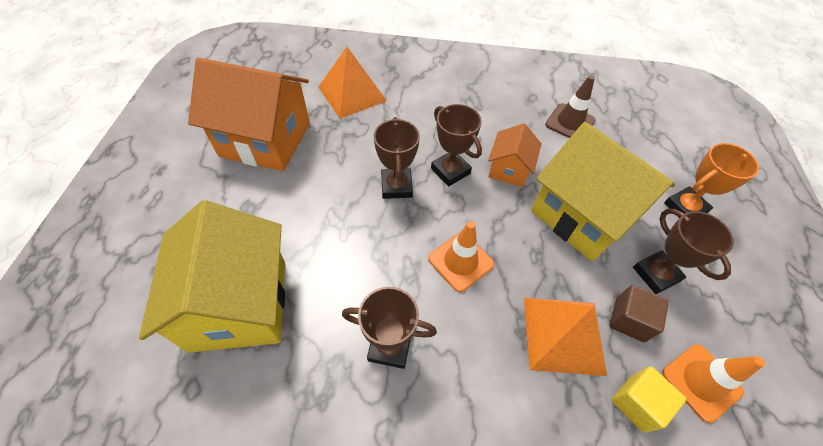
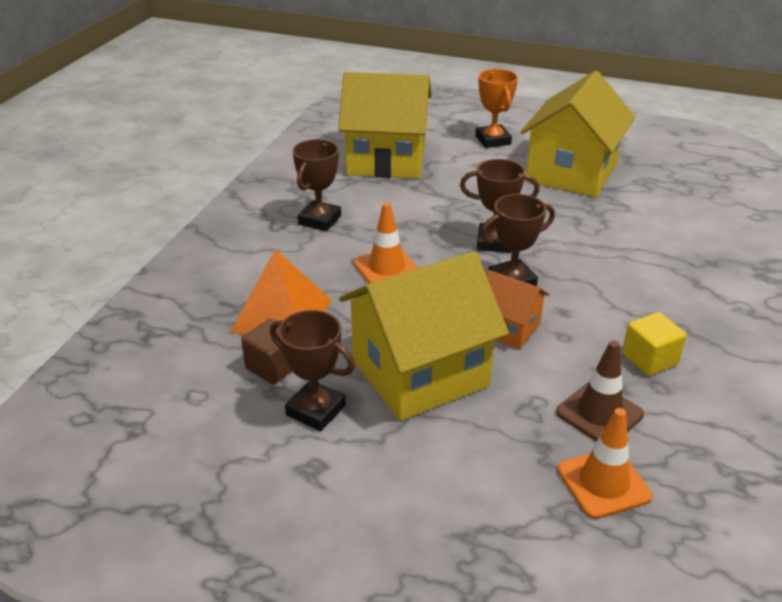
camera: 105 degrees right, 20 degrees down
(265, 140) = (571, 173): orange house -> yellow house
(352, 94) = (651, 227): orange pyramid -> none
(637, 403) = (196, 343): yellow cube -> yellow cube (649, 359)
(656, 274) = (315, 410): brown trophy -> brown trophy turned 45 degrees clockwise
(685, 208) = (405, 487): orange trophy -> orange trophy (493, 140)
(701, 382) = (186, 396): orange traffic cone -> orange traffic cone (603, 483)

